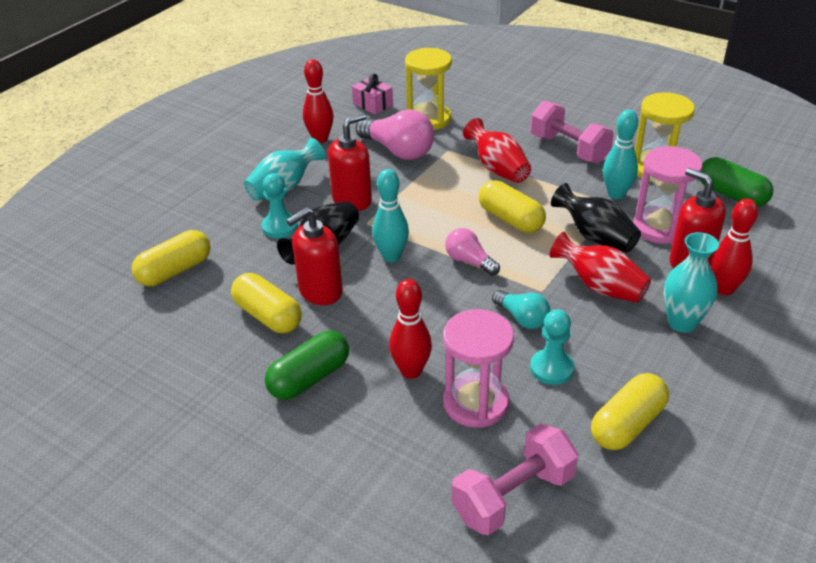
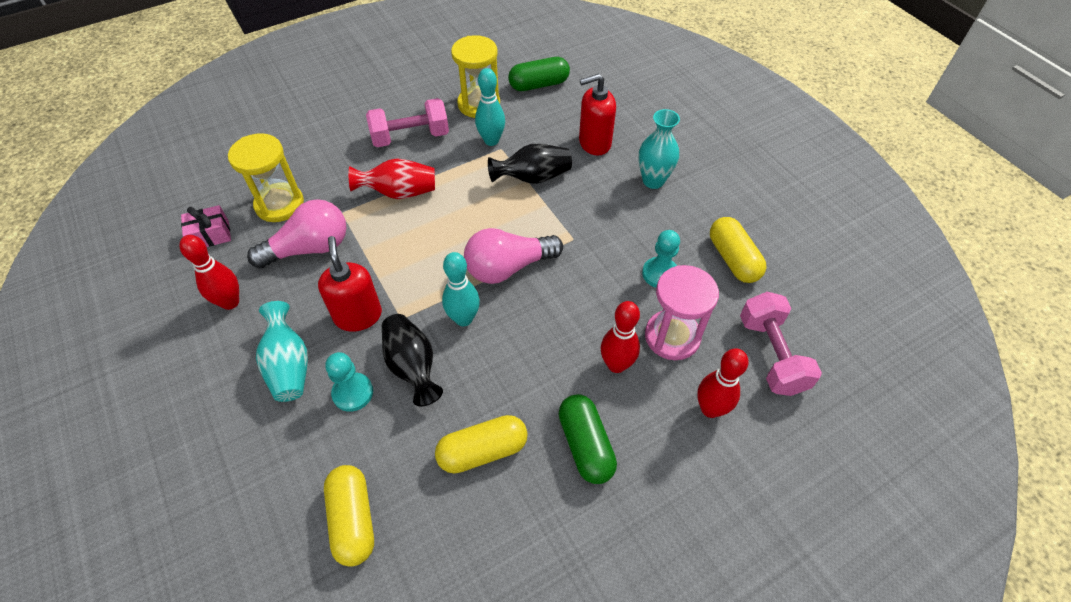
camera: 65 degrees left, 15 degrees up
(320, 291) = (475, 394): red soap dispenser -> none
(469, 261) = (508, 267): pink light bulb -> pink light bulb, size x1.72
(510, 219) = (474, 216): yellow capsule -> none
(522, 318) = (597, 265): turquoise light bulb -> none
(600, 287) = (590, 203): red vase -> none
(660, 228) = (548, 138): pink hourglass -> none
(724, 289) = (632, 142): red bowling pin -> red bowling pin (710, 409)

